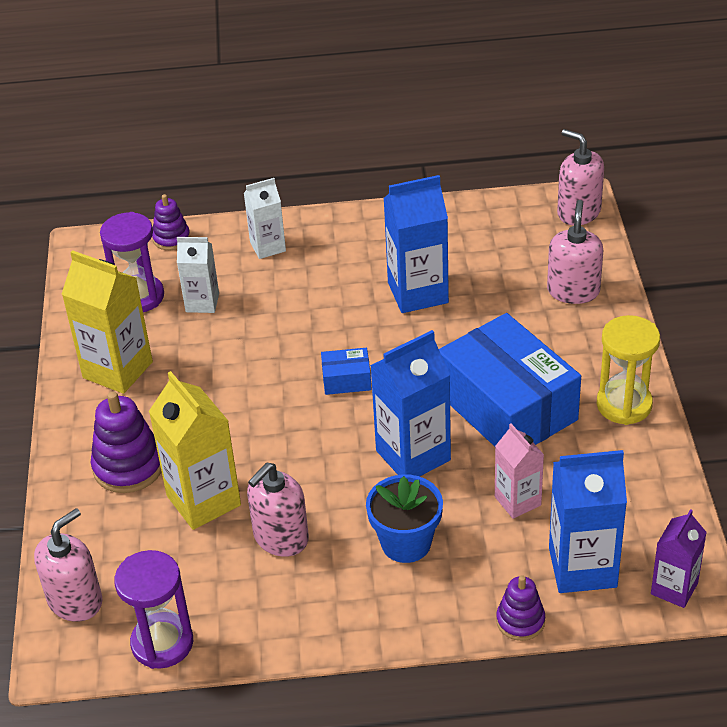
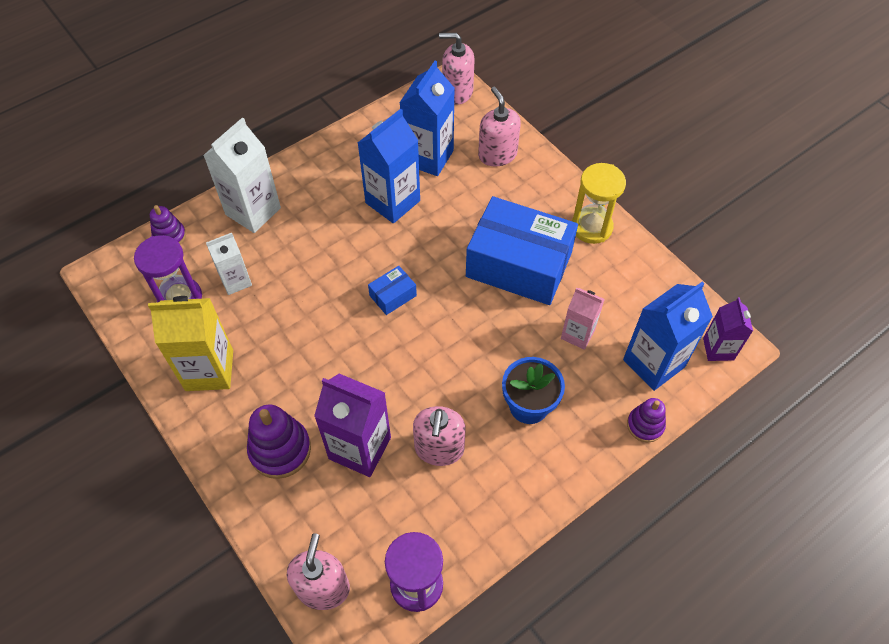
camera: 35 degrees left, 15 degrees up
(203, 500) = (360, 448): yellow carton -> purple carton
(268, 247) = (253, 211): white carton -> white carton, size x1.65
(413, 455) = (483, 334): blue carton -> blue carton (428, 157)

